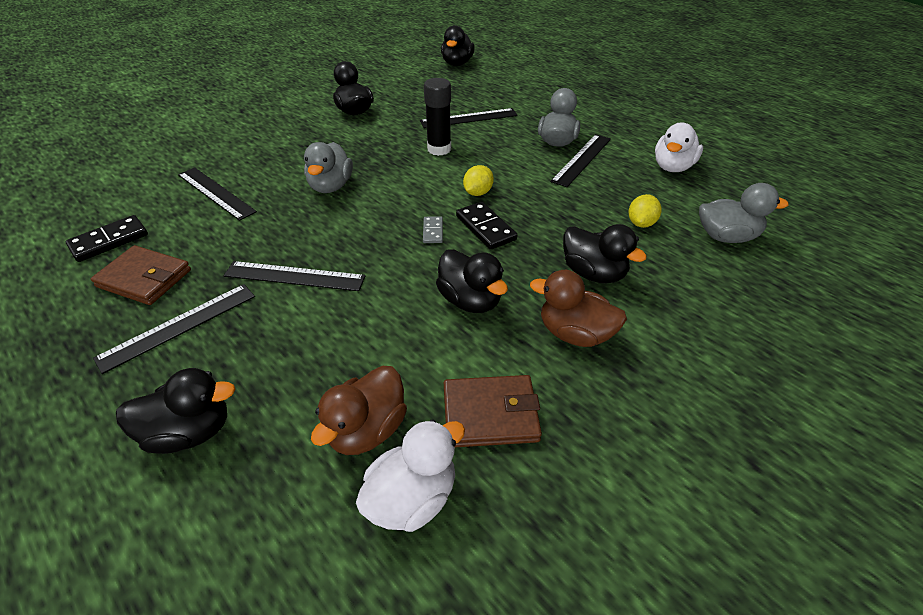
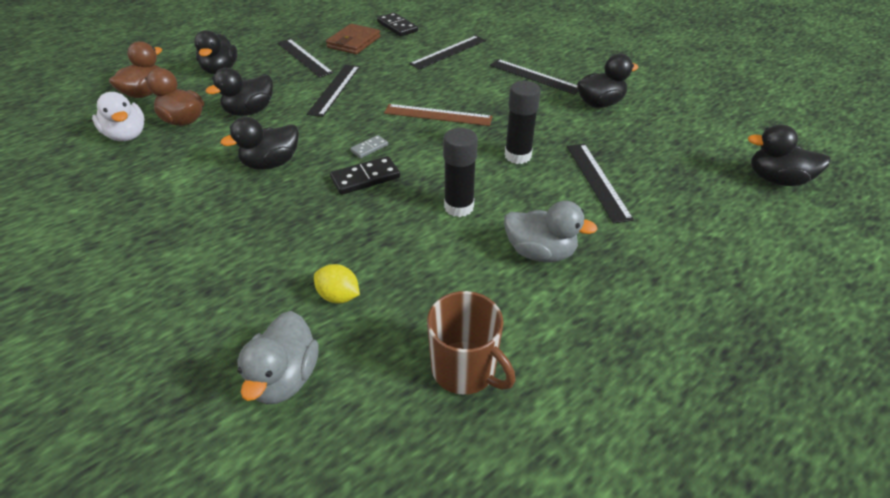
camera: 95 degrees right, 0 degrees up
(331, 186) = (451, 97): grey duck -> none
(367, 192) = (438, 115): none -> brown ruler
(433, 231) = (369, 148): grey domino -> grey domino turned 45 degrees counterclockwise
(478, 193) = (427, 177): yellow lemon -> none
(490, 414) = (160, 165): brown wallet -> none
(516, 175) = (459, 207): none -> black glue stick
(574, 334) = (204, 214): brown duck -> brown duck (146, 93)
(581, 159) = (492, 269): black ruler -> black ruler (534, 76)
(593, 273) = (271, 239): black duck -> black duck (250, 111)
(672, 167) = (465, 369): white duck -> brown mug

